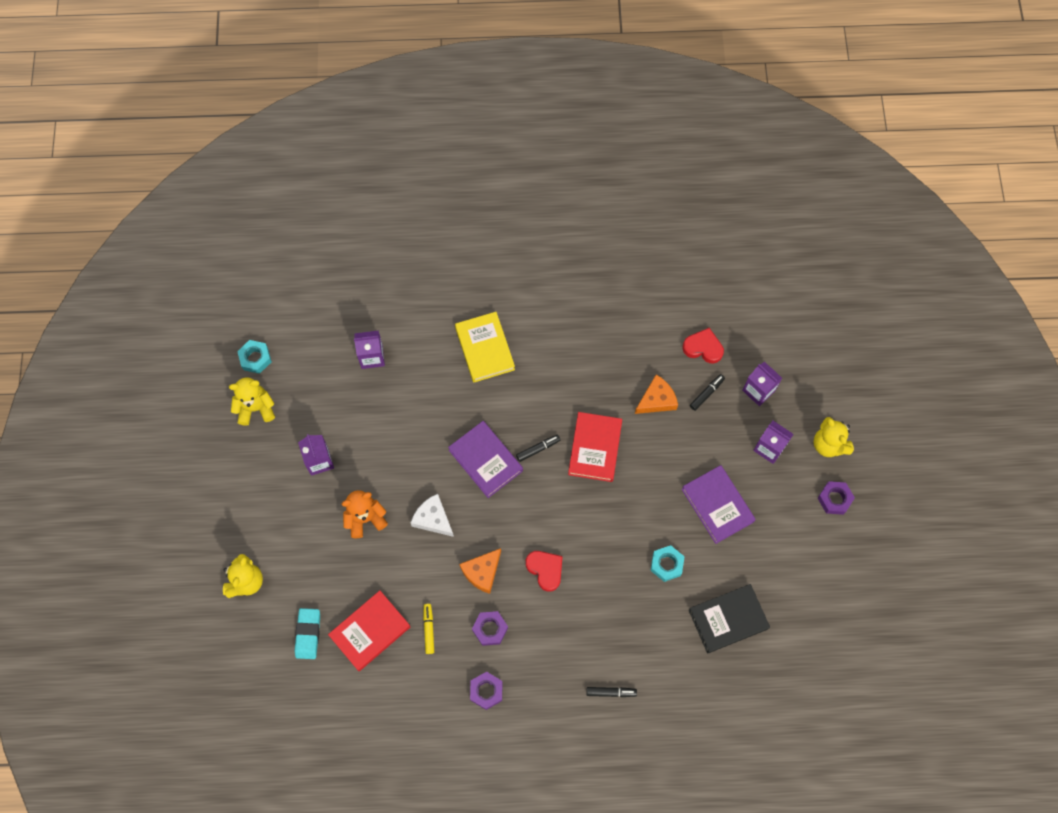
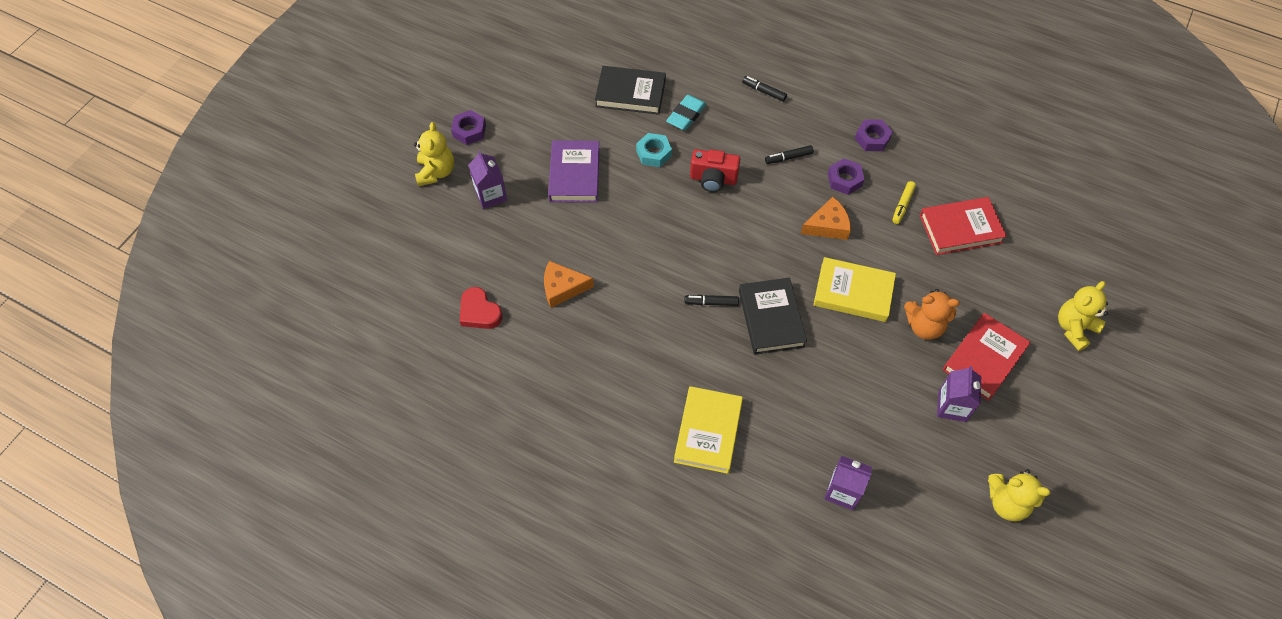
camera: 150 degrees left, 10 degrees down
(255, 358) = (988, 565): turquoise nut -> none
(308, 634) = (1023, 254): turquoise eraser -> turquoise eraser (686, 115)
(433, 518) = (853, 292): white cheese -> yellow book
(485, 460) = (771, 318): purple book -> black book
(545, 570) = (766, 200): red heart -> none
(595, 448) = (654, 275): red book -> red book (984, 359)
(601, 566) = (713, 179): none -> red camera
(706, 393) = (510, 269): black marker -> black marker (788, 158)
(758, 390) = (459, 246): purple carton -> none

